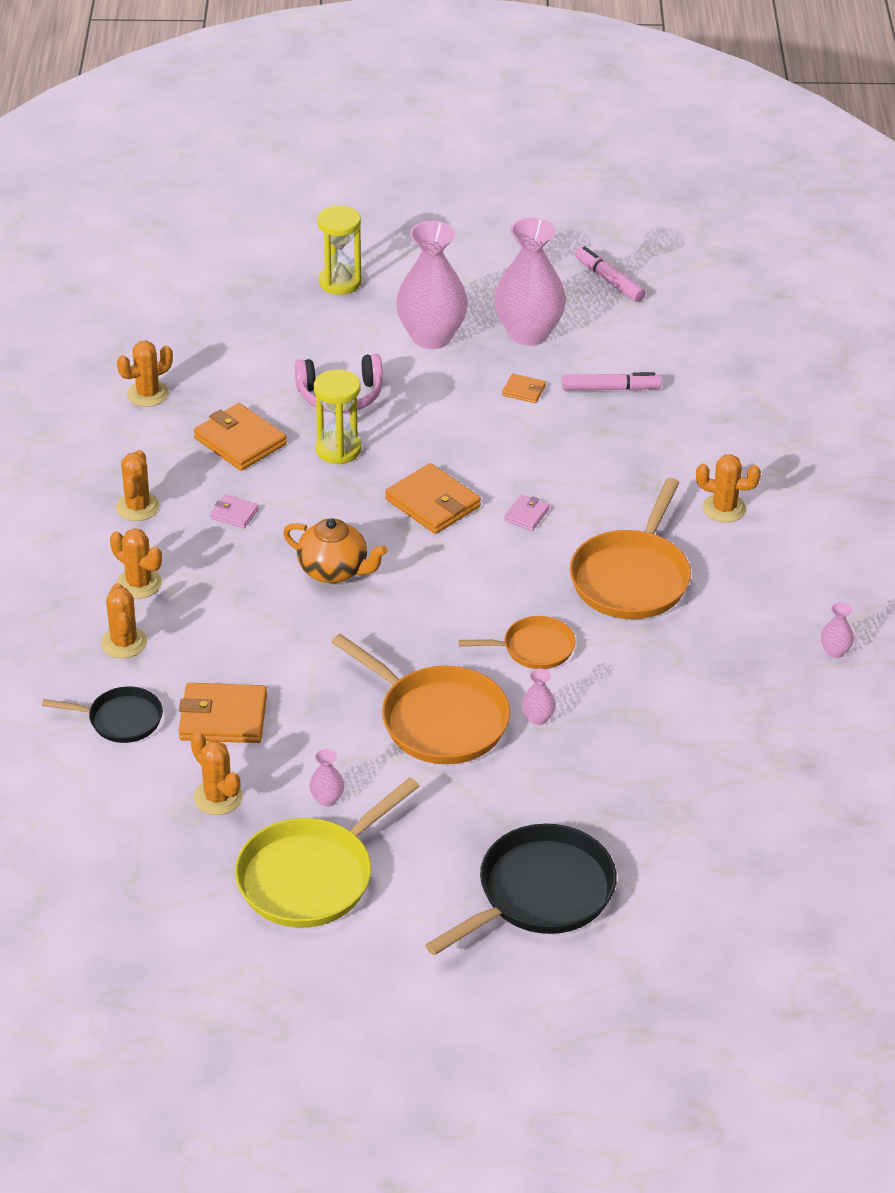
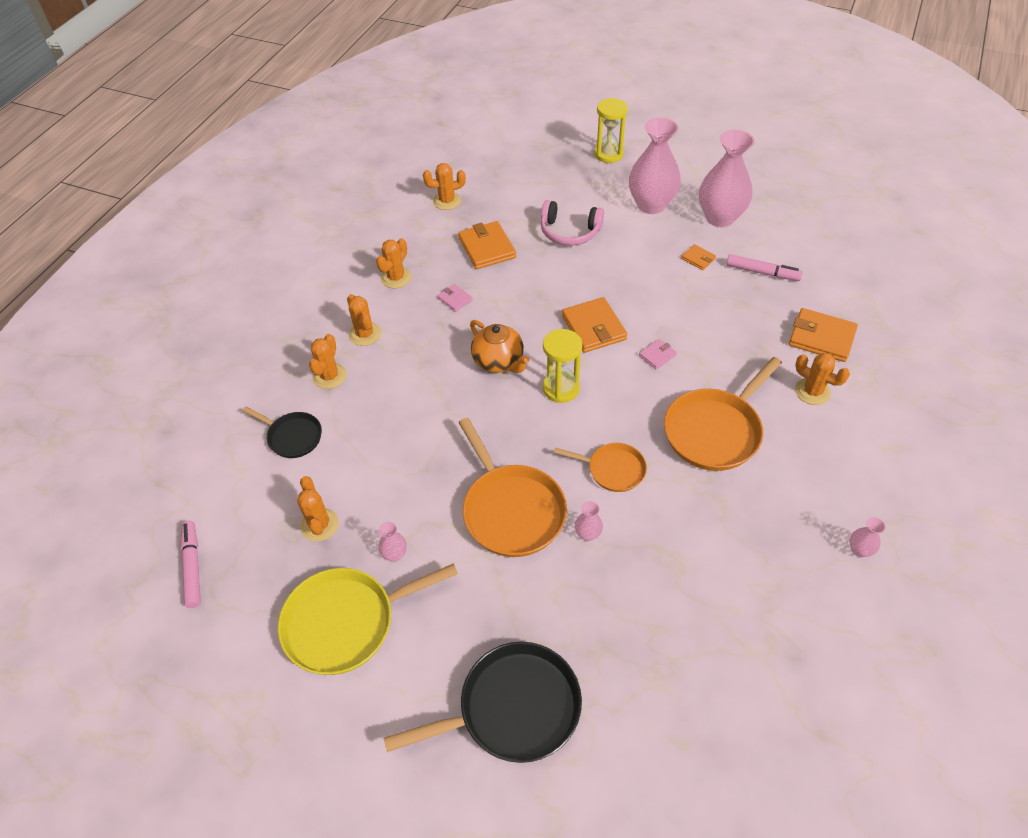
camera: 25 degrees right, 10 degrees up
(223, 718) = (360, 458): orange wallet -> orange wallet (821, 338)
(338, 449) = (548, 270): yellow hourglass -> yellow hourglass (561, 388)
(609, 280) = (794, 193): pink marker -> pink marker (193, 567)

